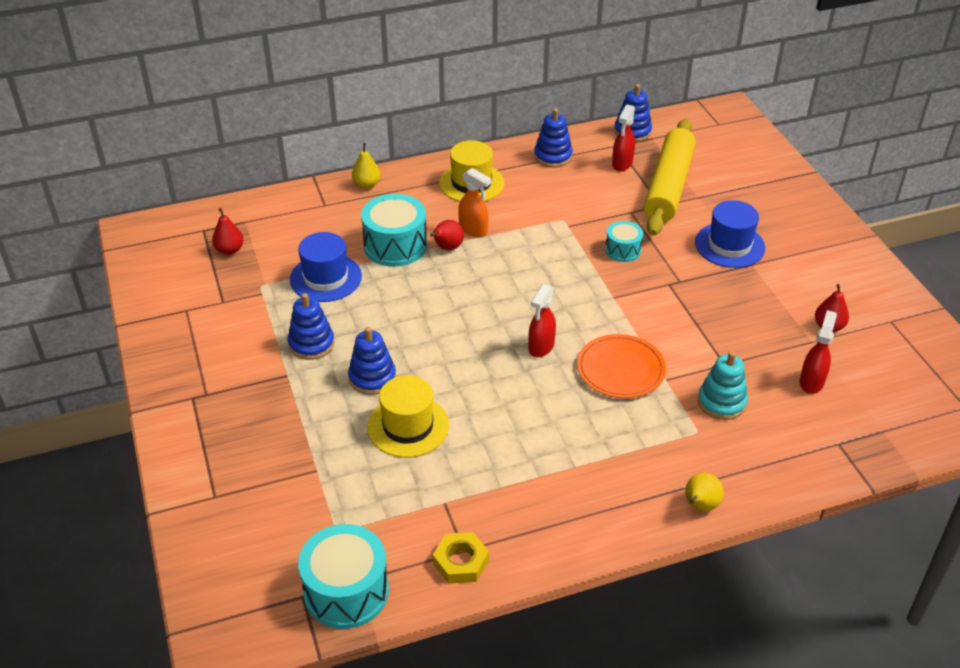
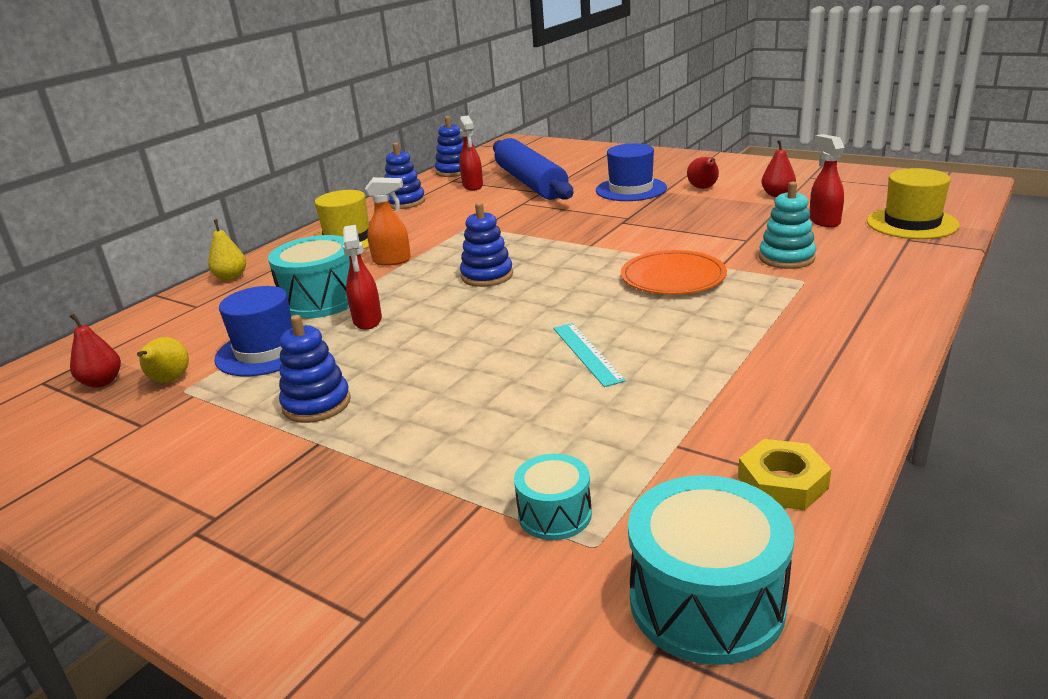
camera: 35 degrees left, 15 degrees down
(372, 378) = (434, 394): blue stacking toy -> blue stacking toy (487, 276)
(408, 426) = (535, 409): yellow hat -> yellow hat (912, 223)
(447, 248) = (382, 280): red pear -> red pear (703, 188)
(484, 402) = (587, 353): none -> turquoise ruler
(541, 347) = (578, 296): red spray bottle -> red spray bottle (367, 321)
(623, 250) = (551, 221): turquoise drum -> turquoise drum (554, 514)
(668, 186) = (530, 183): yellow rolling pin -> blue rolling pin
(700, 506) = (897, 318): yellow pear -> yellow pear (169, 381)

